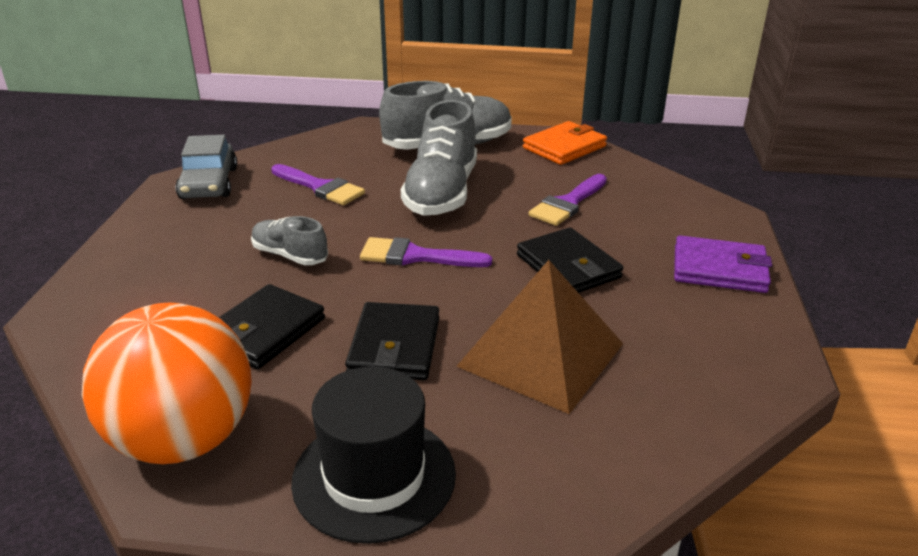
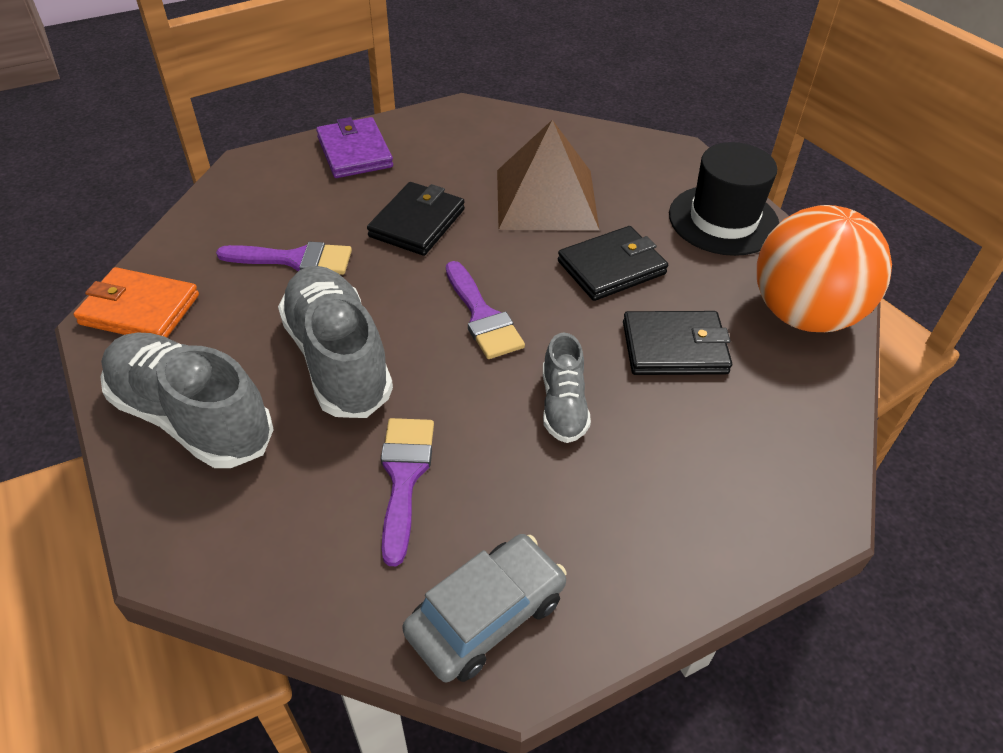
camera: 125 degrees left, 15 degrees up
(441, 193) = (338, 359): grey shoe -> grey shoe turned 90 degrees counterclockwise

